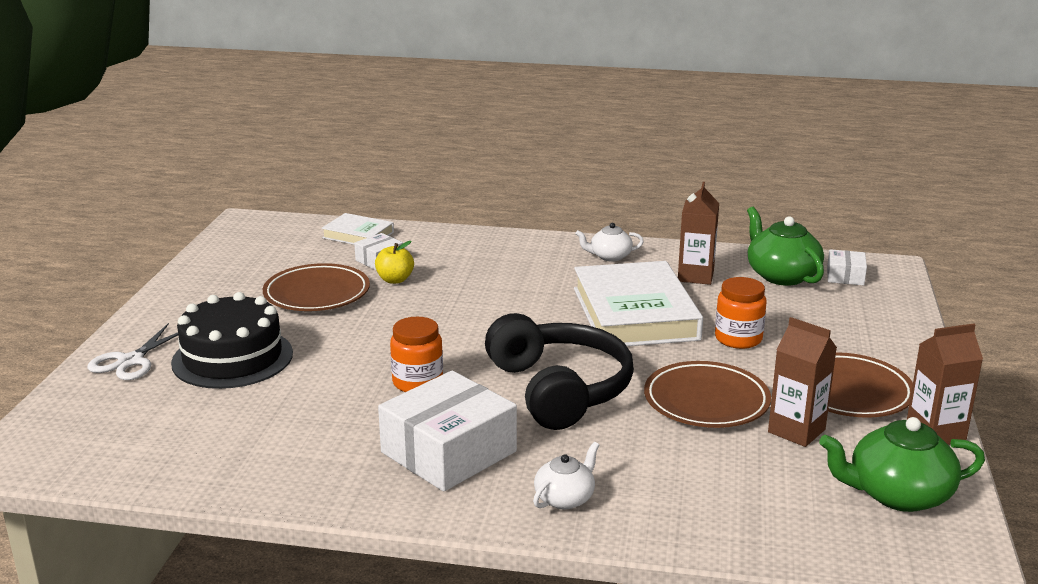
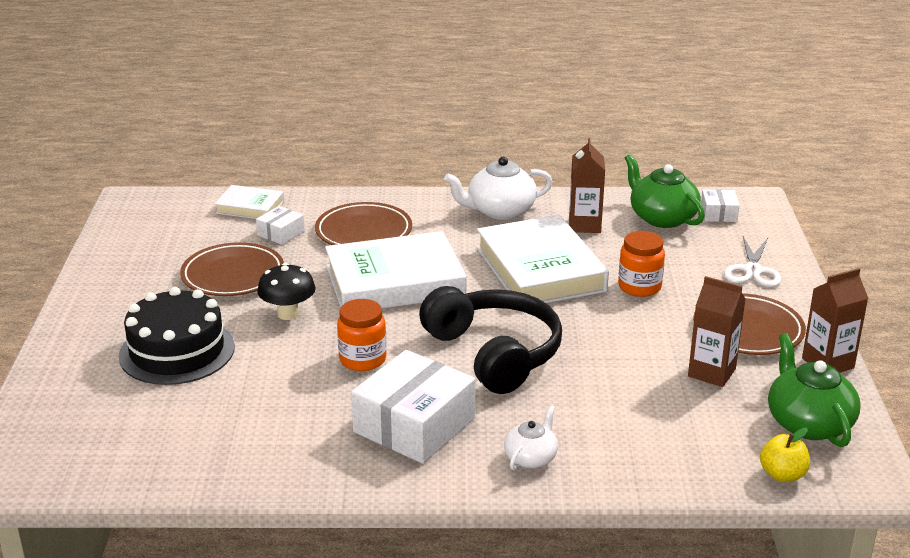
camera: 10 degrees left, 5 degrees up
(131, 361) = (78, 364): white scissors -> white scissors (752, 270)
(358, 333) = (288, 314): none -> black mushroom
(395, 280) = (303, 253): yellow apple -> yellow apple (782, 474)
(478, 313) = (395, 282): none -> white book
(609, 256) = (499, 211): white teapot -> white teapot, size x1.71
(706, 401) = (627, 352): brown plate -> brown plate (364, 232)
(897, 494) = (808, 423): green teapot -> green teapot turned 90 degrees clockwise

